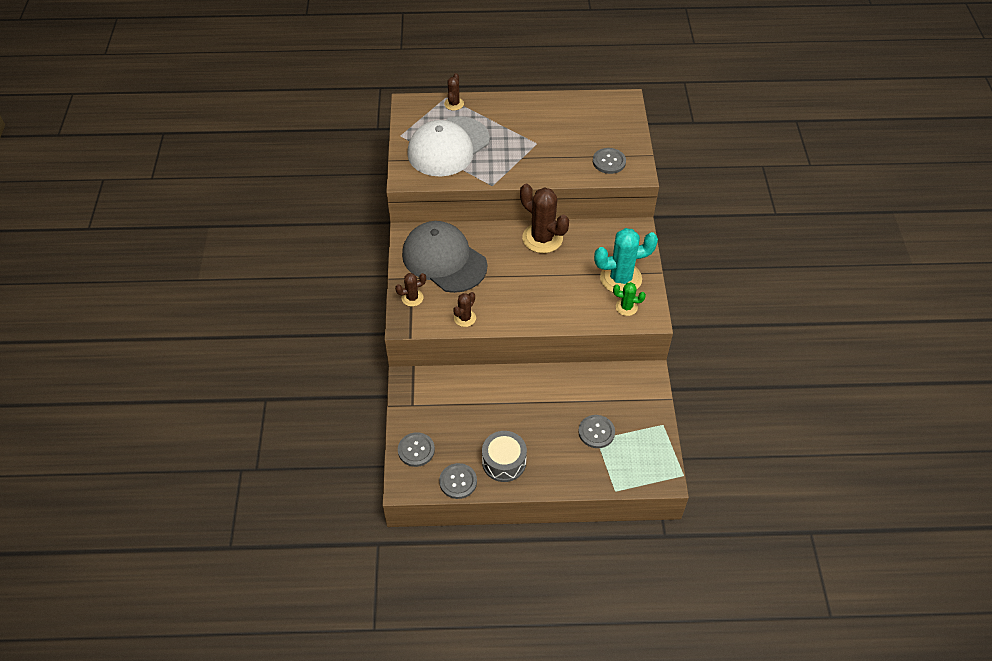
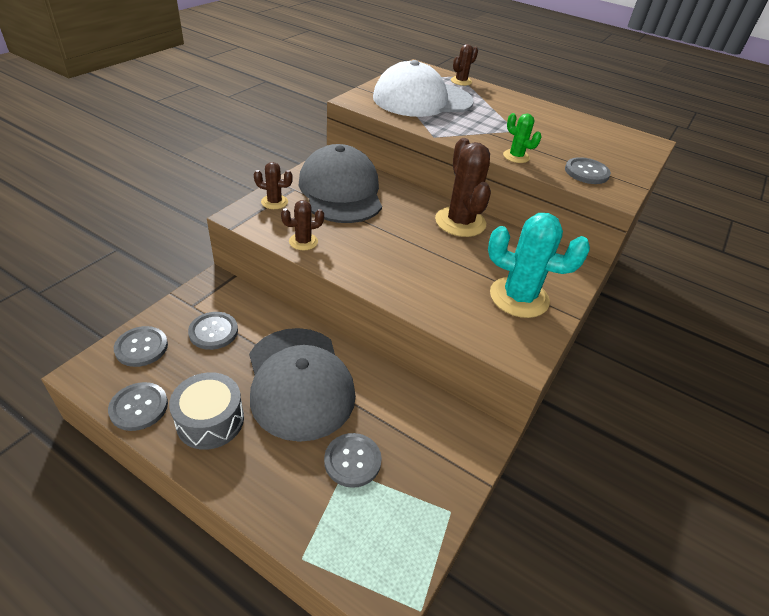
camera: 30 degrees right, 10 degrees down
(446, 412) = (213, 332): none -> grey button
(528, 409) = (299, 382): none -> grey cap
(626, 307) = (500, 328): green cactus -> green cactus (516, 156)

